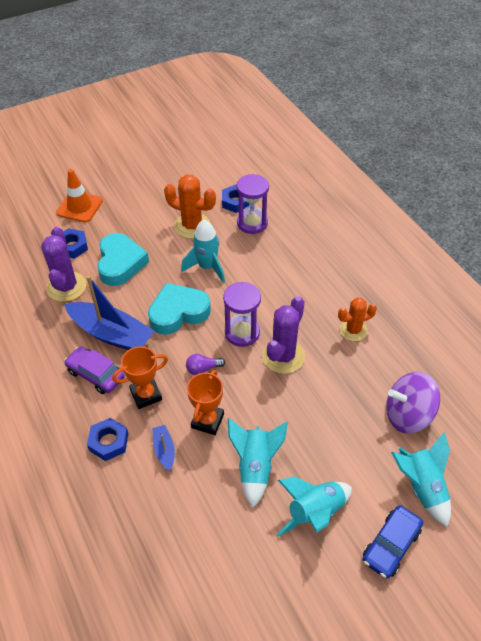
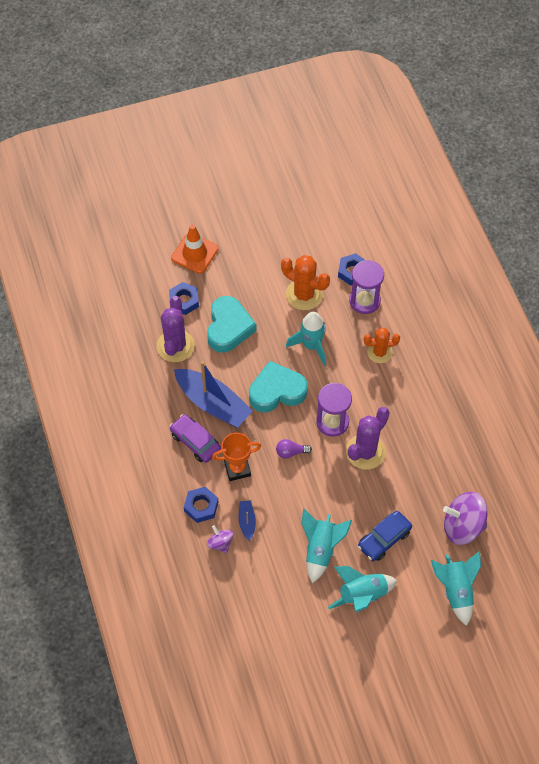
camera: 10 degrees right, 10 degrees up
(135, 480) = (220, 543): none -> purple spinning top
(207, 421) = (287, 502): orange trophy -> none
(353, 330) = (436, 436): orange cactus -> orange cactus (379, 352)
(391, 545) = (417, 632): blue car -> blue car (384, 539)

